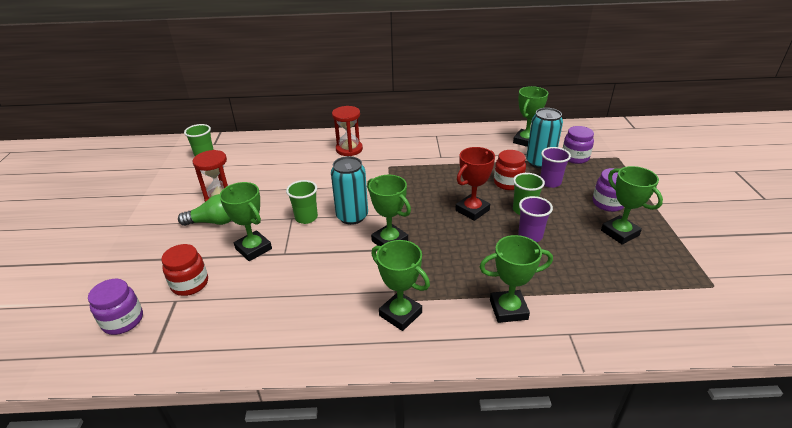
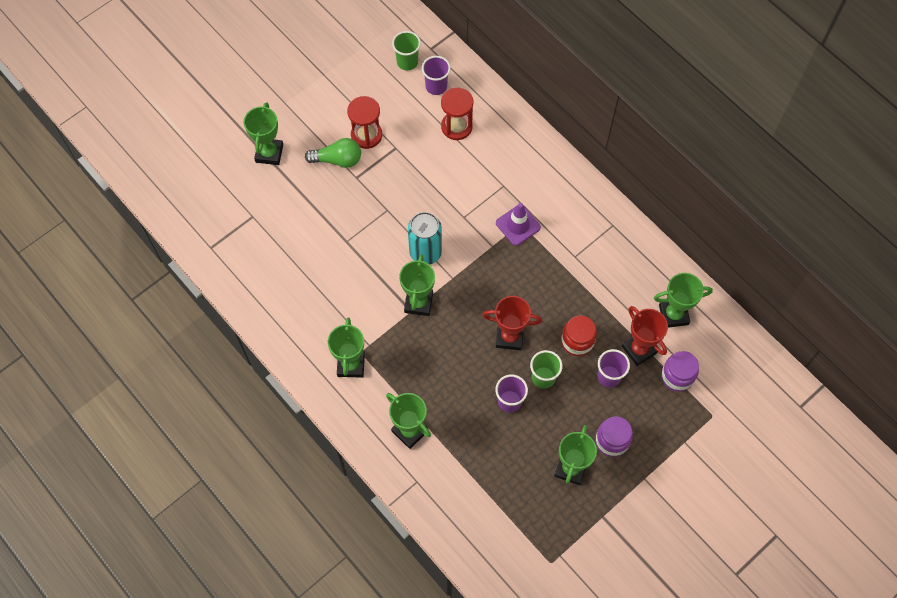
camera: 50 degrees right, 30 degrees up
(123, 321) = (215, 204): purple jar -> none
(190, 284) = (271, 210): red jar -> none
(214, 222) = (338, 160): green light bulb -> green light bulb turned 45 degrees counterclockwise
(241, 153) = (436, 86): none -> purple cup
(253, 249) = (334, 216): green trophy -> green trophy (269, 153)
(306, 218) = (396, 220): green cup -> none
(349, 149) = (520, 168): red hourglass -> red hourglass (456, 127)
(388, 167) = (518, 225): none -> purple traffic cone
(539, 162) = (639, 349): turquoise can -> red trophy

